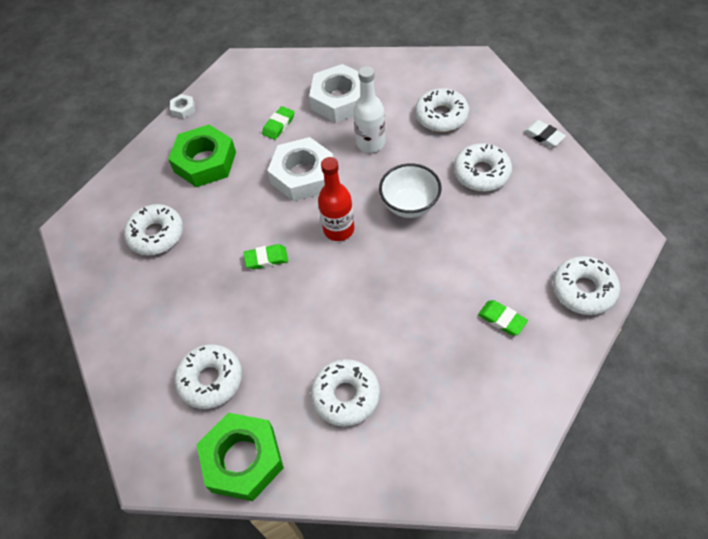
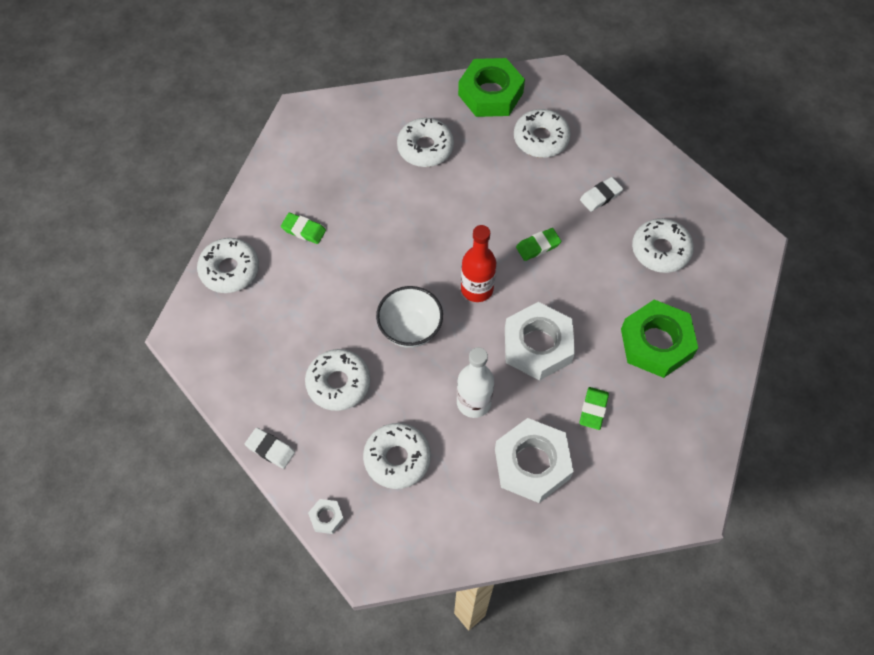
camera: 160 degrees right, 5 degrees up
(182, 298) = (600, 196): none -> white eraser
(183, 109) = (724, 414): white nut -> white nut (326, 517)

